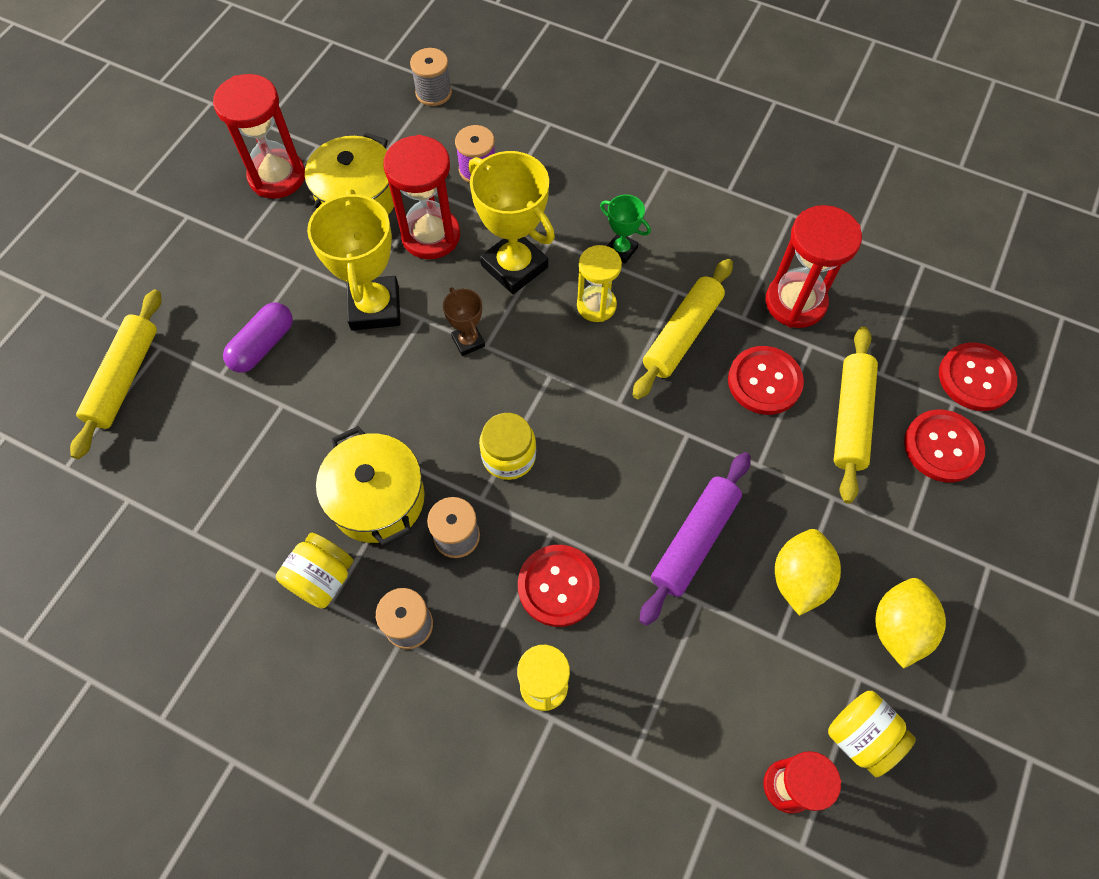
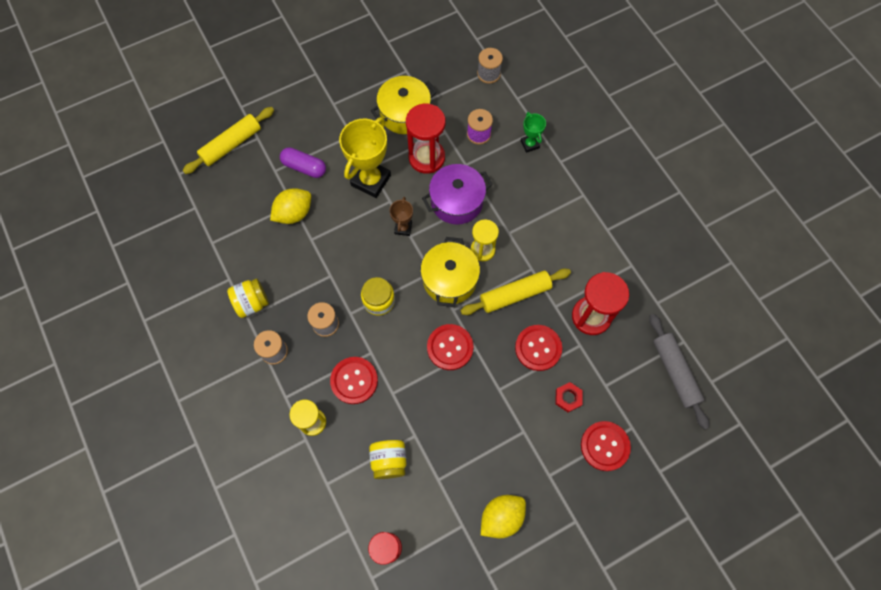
camera: 35 degrees right, 5 degrees up
(263, 345) = (304, 167): purple capsule -> purple capsule turned 45 degrees clockwise
(277, 177) = (373, 77): red hourglass -> none
(377, 499) = (302, 281): yellow pot -> yellow pot (449, 279)
(514, 266) = (456, 202): yellow trophy -> purple pot
(621, 250) = (520, 227): green trophy -> green trophy (530, 144)
(694, 541) = (435, 404): purple rolling pin -> none
(799, 579) = (472, 458): yellow lemon -> yellow lemon (294, 213)
(850, 418) = (568, 398): yellow rolling pin -> red nut
(860, 736) = (440, 552): yellow jar -> yellow jar (389, 461)
(944, 305) = (675, 372): none -> grey rolling pin
(975, 378) = (656, 423): red button -> red button (450, 347)

